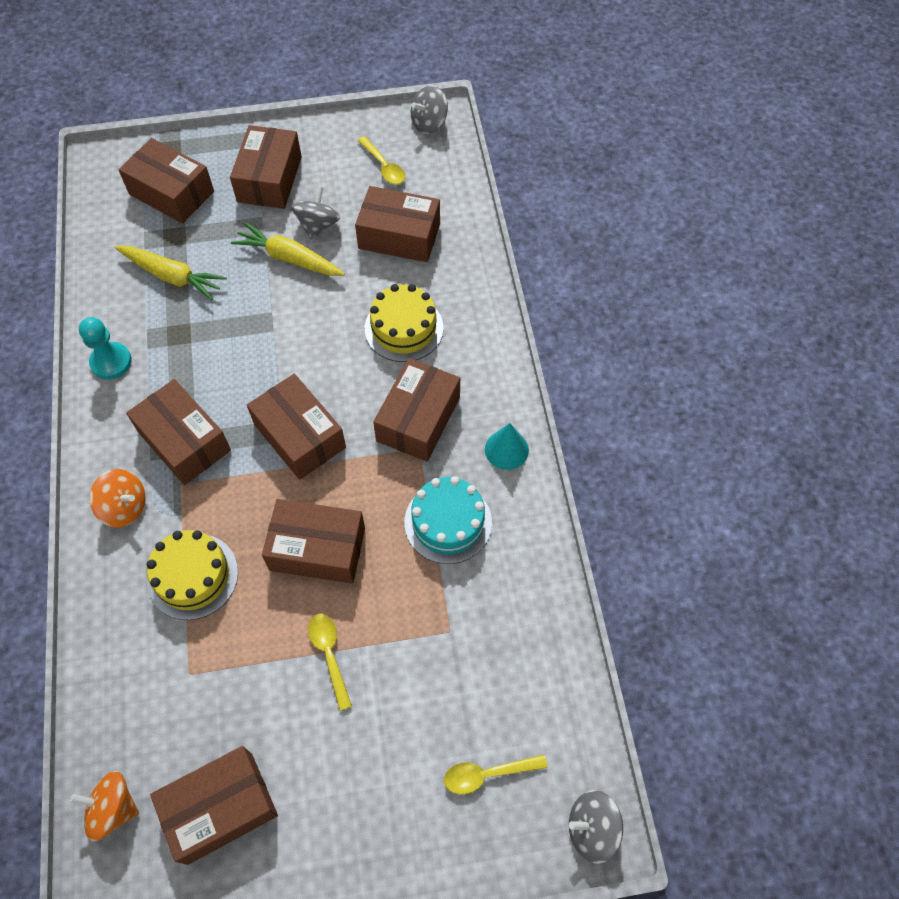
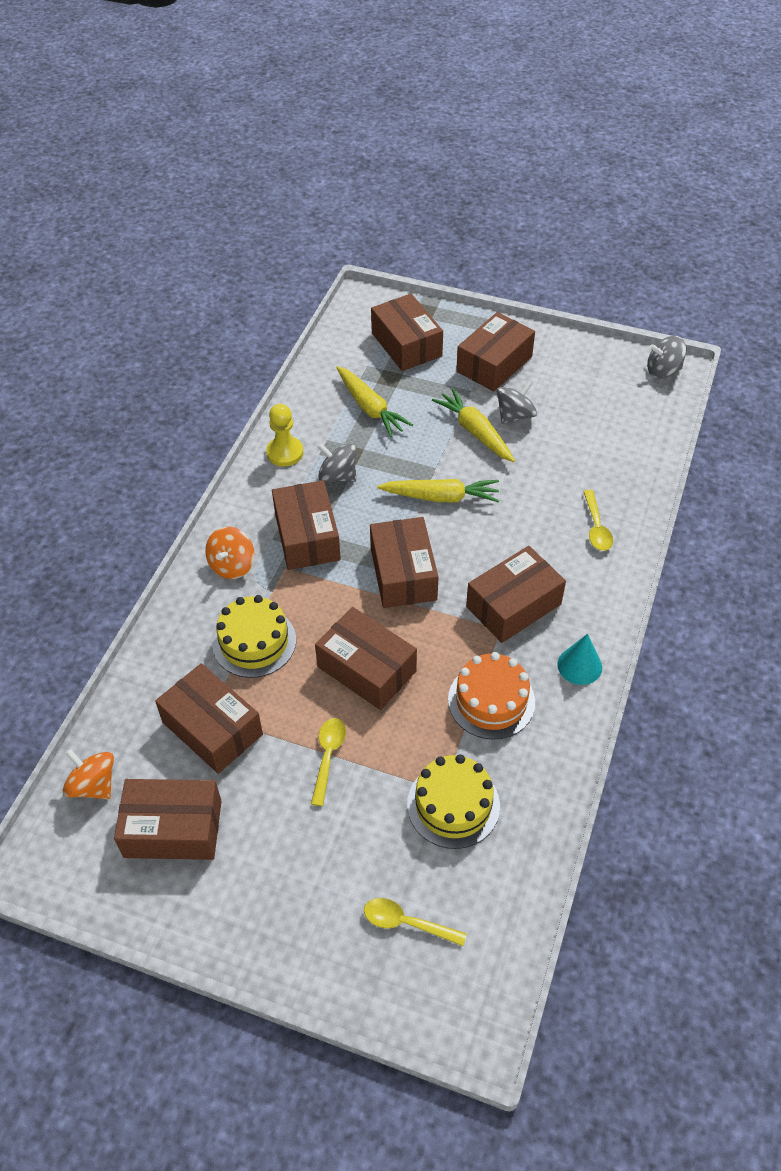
camera: 30 degrees right, 10 degrees down
(111, 362) = (285, 453): turquoise pawn -> yellow pawn
(124, 507) = (232, 565): orange spinning top -> orange spinning top turned 60 degrees clockwise
(293, 340) = (441, 497): none -> yellow carrot
(384, 166) = (601, 390): yellow spoon -> yellow spoon (596, 527)
(399, 236) = (582, 451): brown box -> brown box (212, 728)
(404, 328) = (543, 527): yellow cake -> yellow cake (453, 805)
(448, 522) = (491, 701): turquoise cake -> orange cake
(592, 828) = (474, 1020): grey spinning top -> grey spinning top (338, 476)

